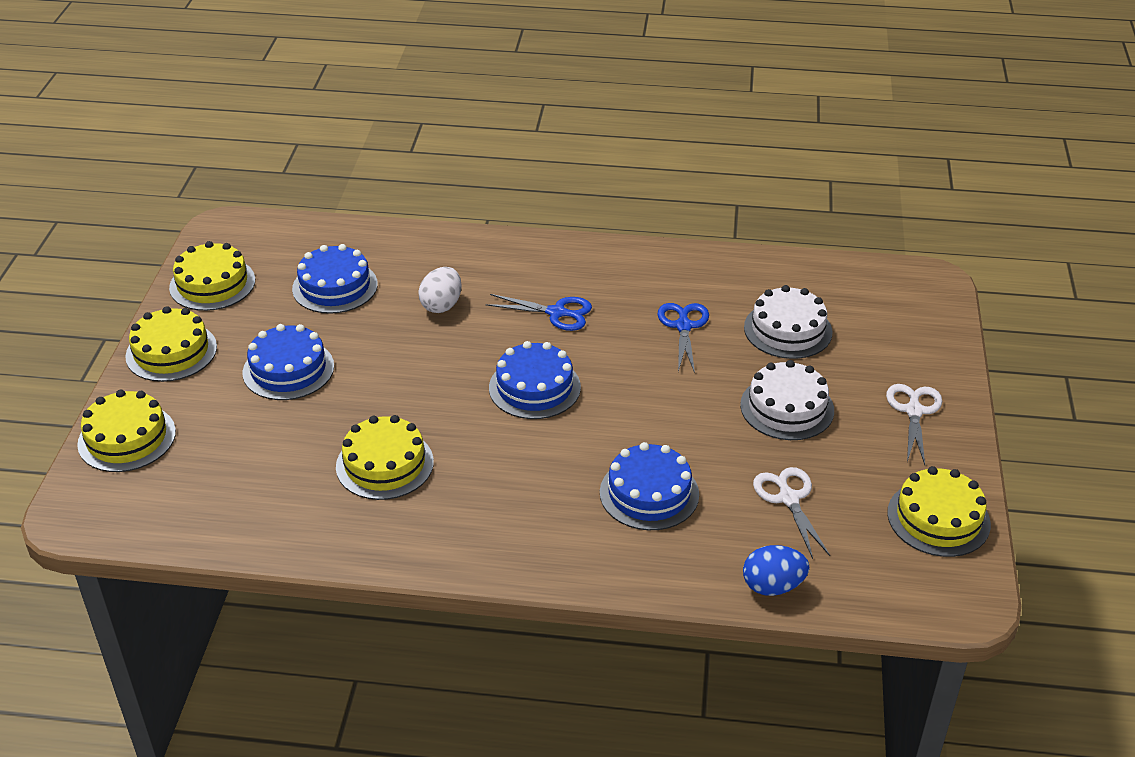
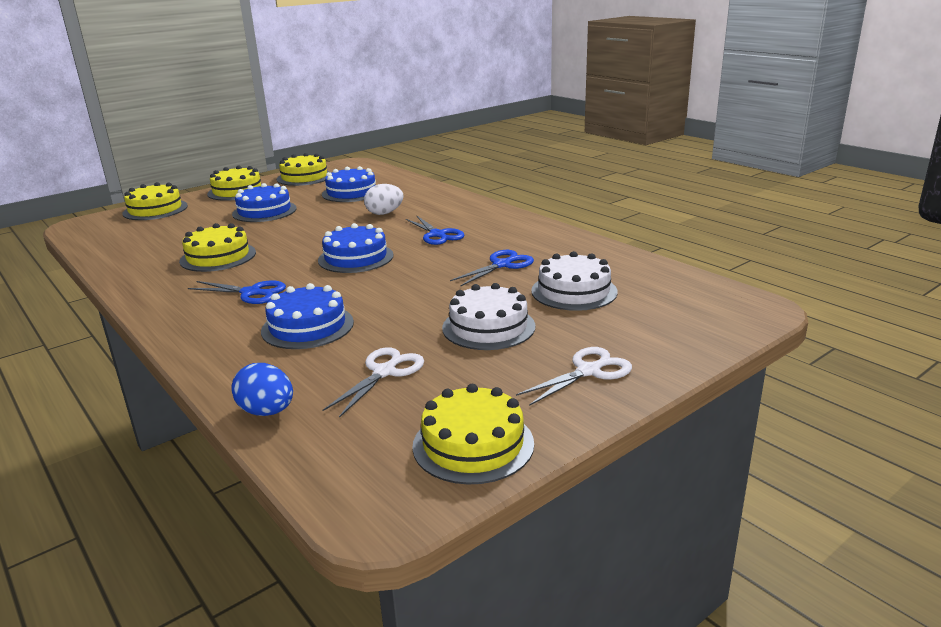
camera: 45 degrees right, 15 degrees down
(521, 488) = (251, 293): none -> blue scissors

